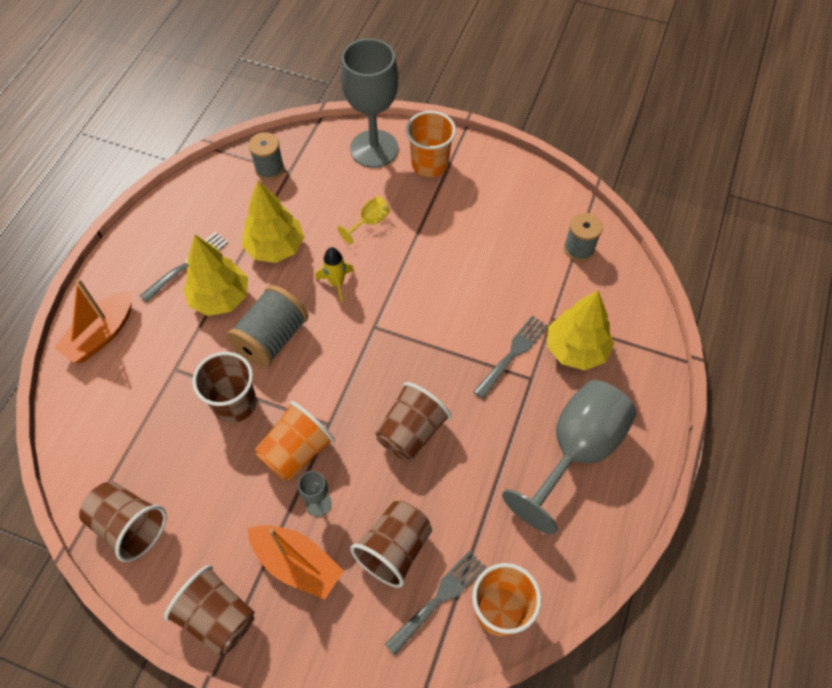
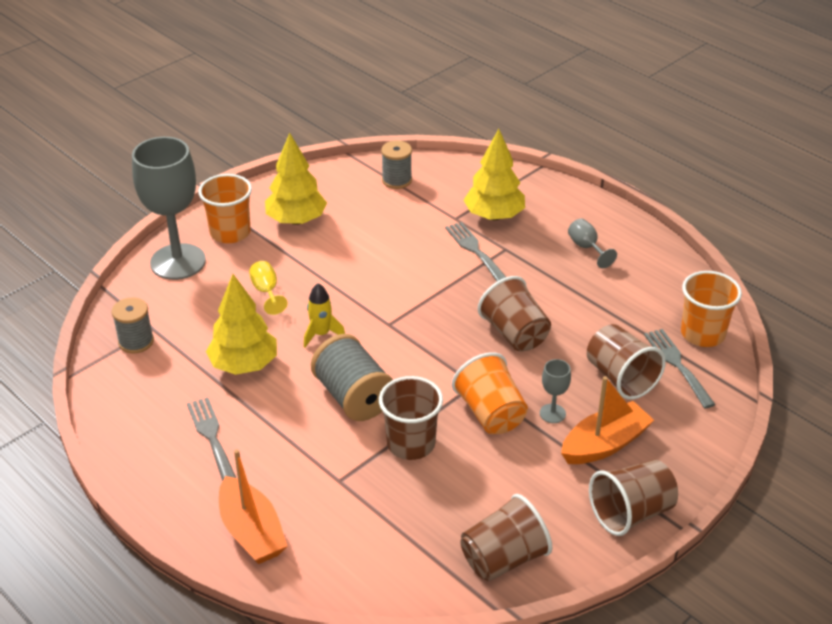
camera: 65 degrees left, 20 degrees down
(220, 298) = (276, 423): yellow tree -> yellow tree (296, 220)
(576, 451) = (586, 248): grey goblet -> grey goblet, size x0.42

